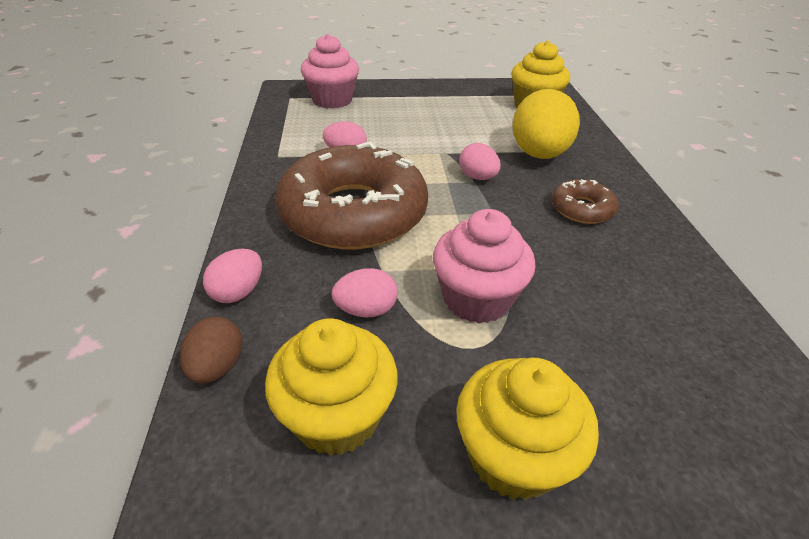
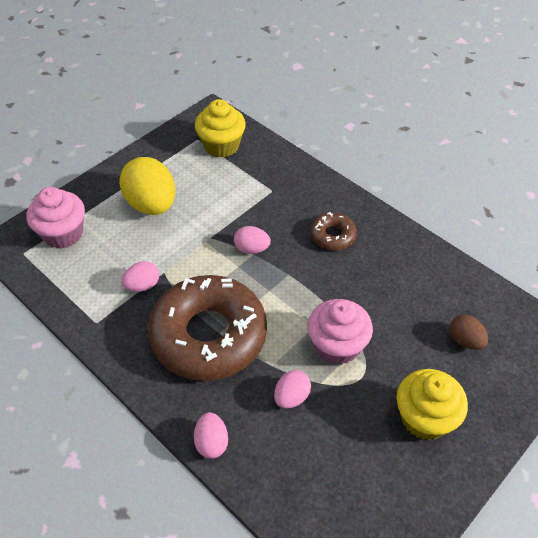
camera: 40 degrees left, 10 degrees up
(217, 366) = (257, 489): brown egg -> brown egg (465, 340)
(337, 416) = (340, 463): yellow cupcake -> none
(538, 154) = (269, 200): yellow egg -> yellow egg (152, 204)

